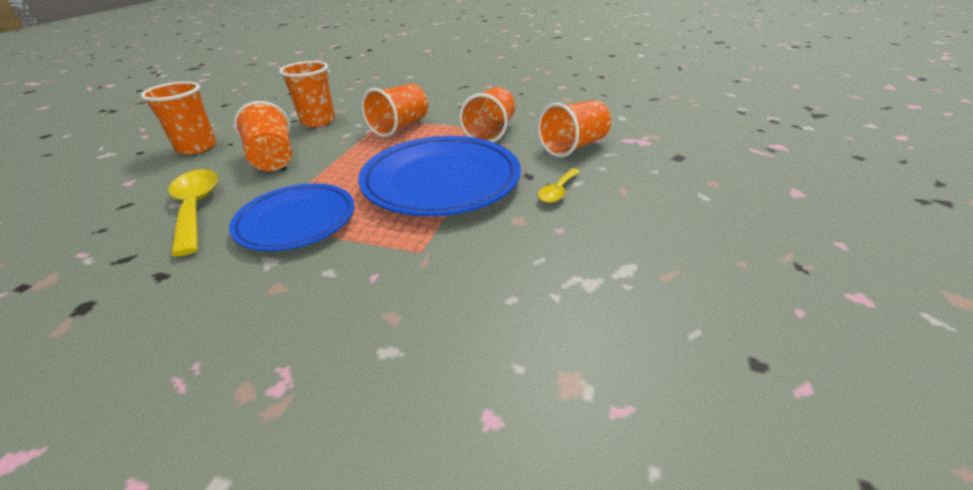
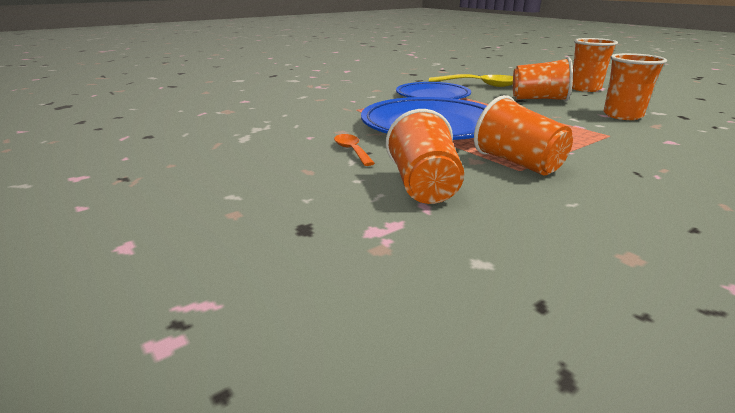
camera: 125 degrees right, 10 degrees down
(400, 127) = (577, 135): orange cup -> none
(557, 191) = (352, 150): yellow spoon -> orange spoon

